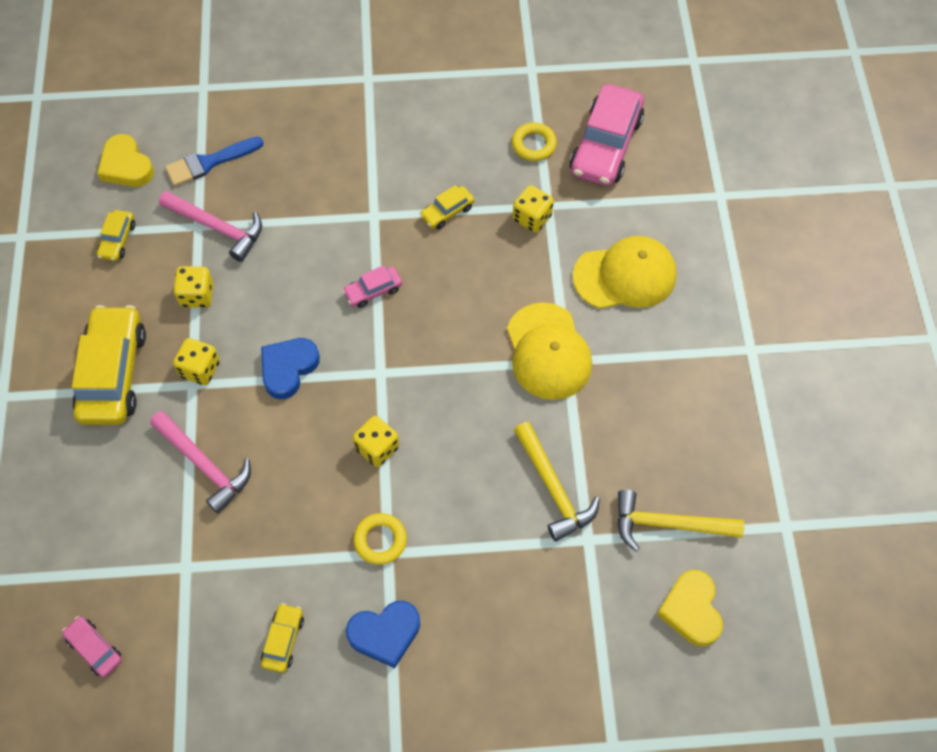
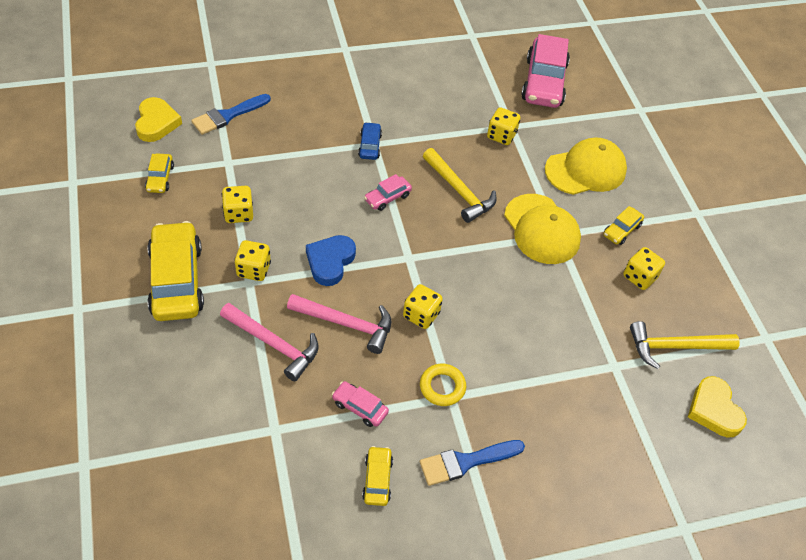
camera: 15 degrees left, 10 degrees down
(94, 648) = (204, 510): pink car -> pink car (360, 407)
(126, 166) = (156, 123): yellow heart -> yellow heart turned 135 degrees counterclockwise
(217, 228) = (245, 162): pink hammer -> pink hammer (346, 324)
(368, 218) = (370, 146): none -> blue car
(385, 633) = (466, 462): blue heart -> blue brush
(447, 212) = (433, 136): yellow car -> yellow car (621, 230)
(533, 145) = (488, 85): yellow ring -> none
(553, 488) = (575, 330): yellow hammer -> yellow hammer (459, 191)
(651, 428) = (639, 277): none -> yellow dice

